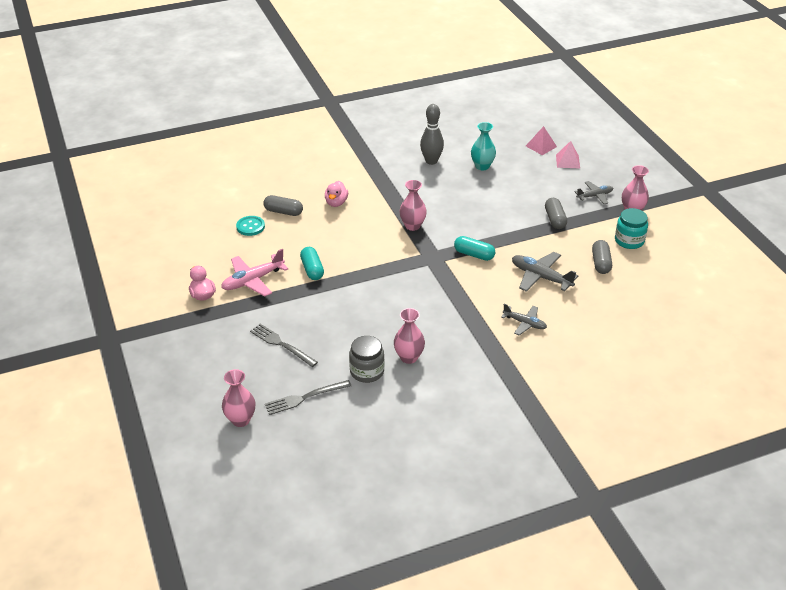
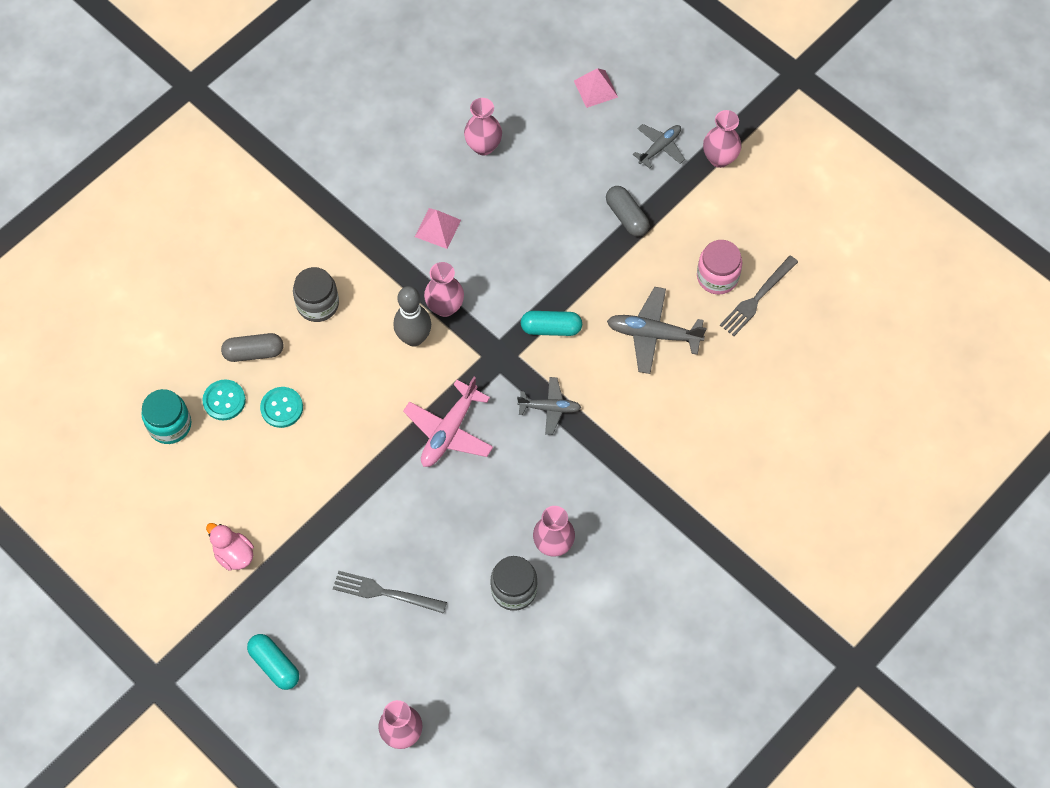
camera: 25 degrees left, 25 degrees up
(252, 280) = (285, 499): pink plane -> pink plane (449, 431)
(281, 240) = (282, 408): none -> turquoise button
(304, 398) = (460, 665): grey fork -> grey fork (756, 299)
(312, 269) = (353, 446): turquoise capsule -> turquoise capsule (274, 665)
(336, 203) = (318, 304): pink duck -> grey jar
(431, 161) = (407, 163): grey bowling pin -> grey bowling pin (414, 338)
(482, 166) = (483, 146): turquoise vase -> pink vase
(525, 323) = (668, 425): grey plane -> grey plane (550, 408)
(541, 146) = (546, 70): pink pyramid -> pink pyramid (437, 228)
(600, 263) = (717, 276): grey capsule -> pink jar
(629, 241) = (737, 219): turquoise jar -> turquoise jar (170, 425)

